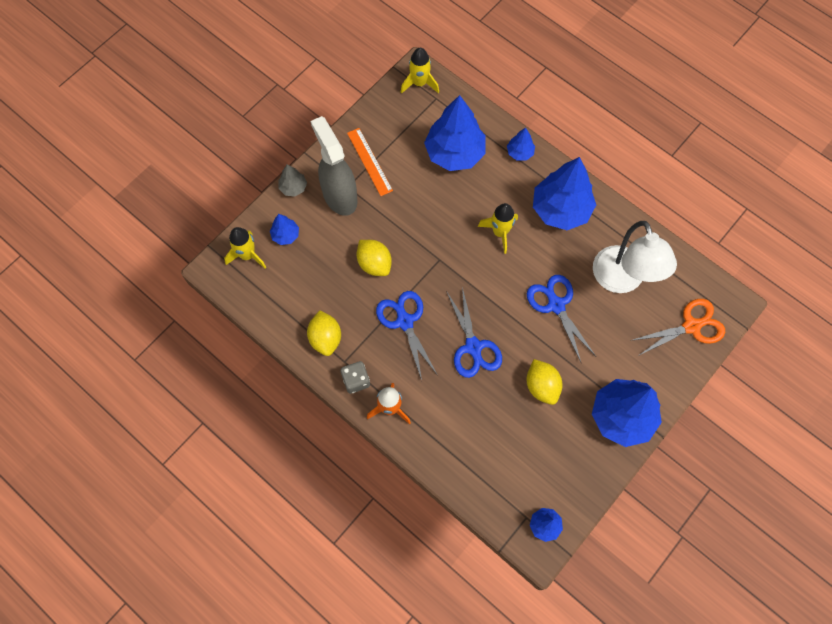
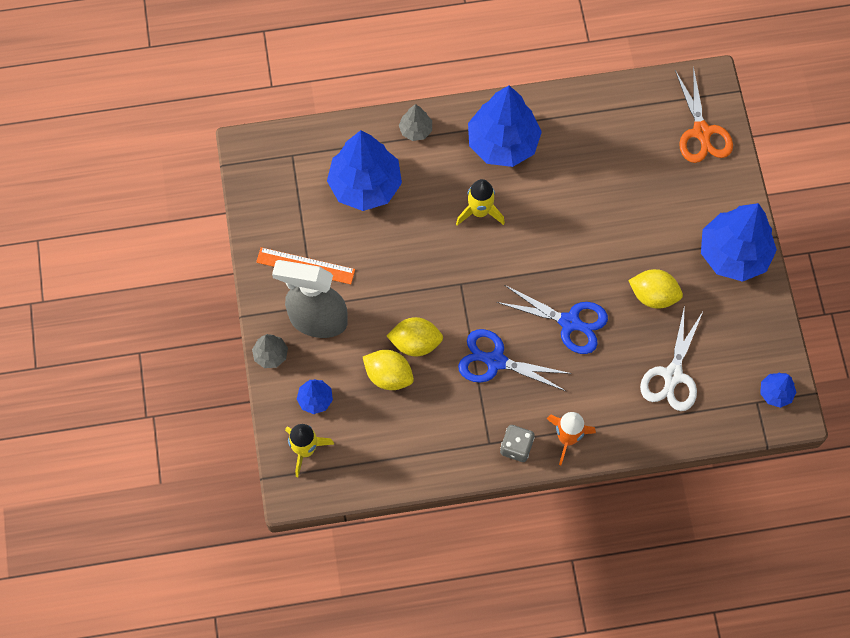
camera: 50 degrees left, 0 degrees up
(325, 338) = (452, 442): yellow lemon -> yellow lemon (388, 375)
(419, 83) = (262, 156): yellow rocket -> none
(495, 443) = (672, 375): none -> white scissors
(520, 152) = (416, 130): blue tree -> grey tree
(556, 305) = (590, 222): blue scissors -> none
(622, 280) = (613, 150): white lamp -> none
(691, 326) = (701, 132): orange scissors -> orange scissors turned 150 degrees clockwise

